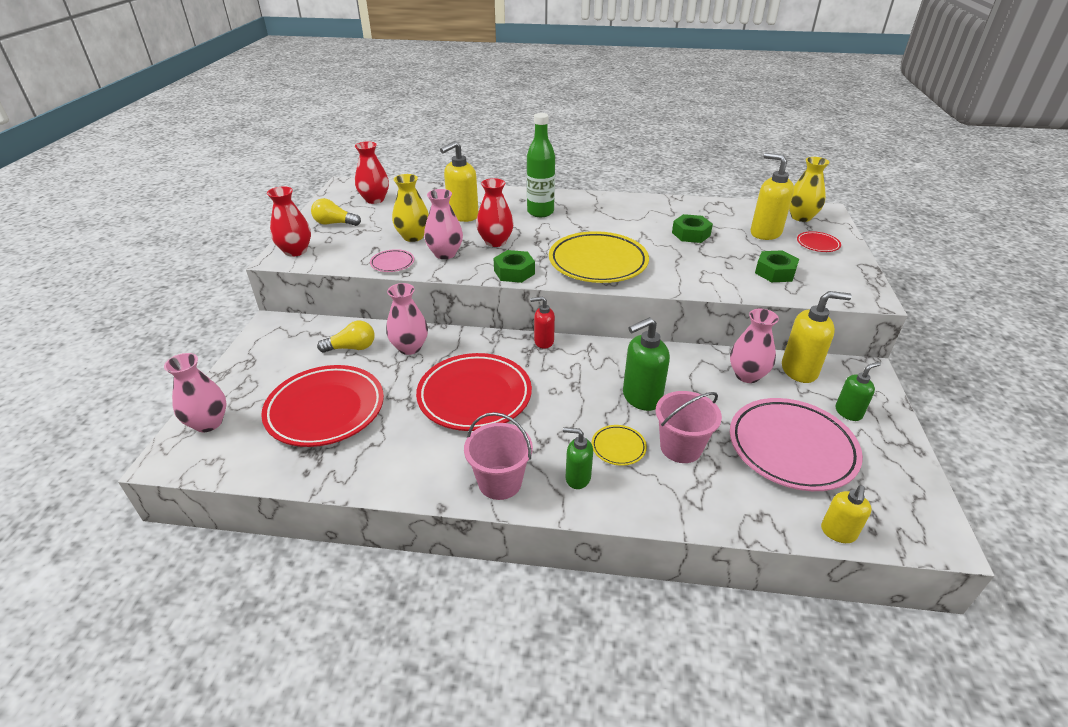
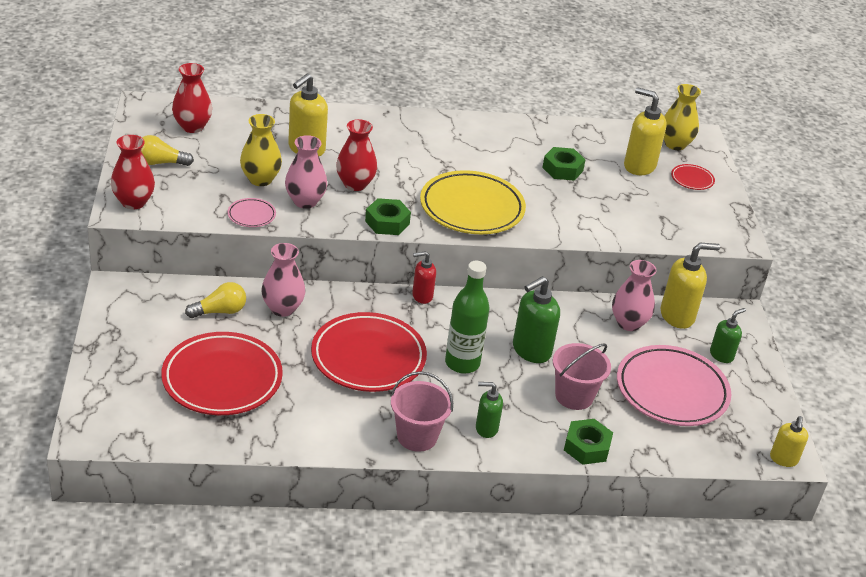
camera: 15 degrees left, 0 degrees up
(208, 423) = (106, 398): pink vase -> none
(540, 212) = (393, 142): green bottle -> green bottle (462, 363)
(618, 447) = (517, 399): yellow plate -> none
(775, 272) = (651, 215): green nut -> green nut (586, 447)
(838, 532) = (710, 458): yellow soap dispenser -> yellow soap dispenser (783, 459)

